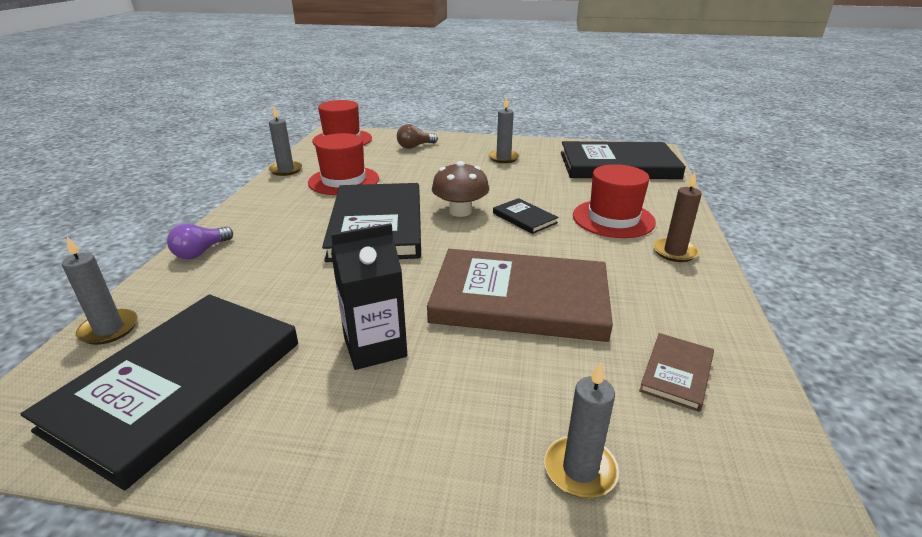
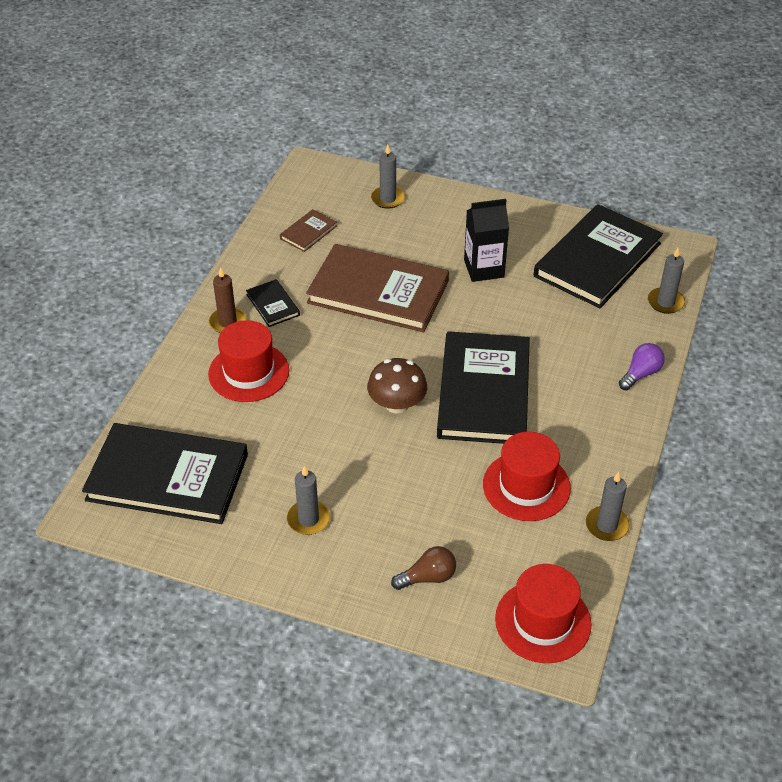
camera: 170 degrees left, 15 degrees up
(524, 218) = (335, 384): black book -> black book (273, 305)

